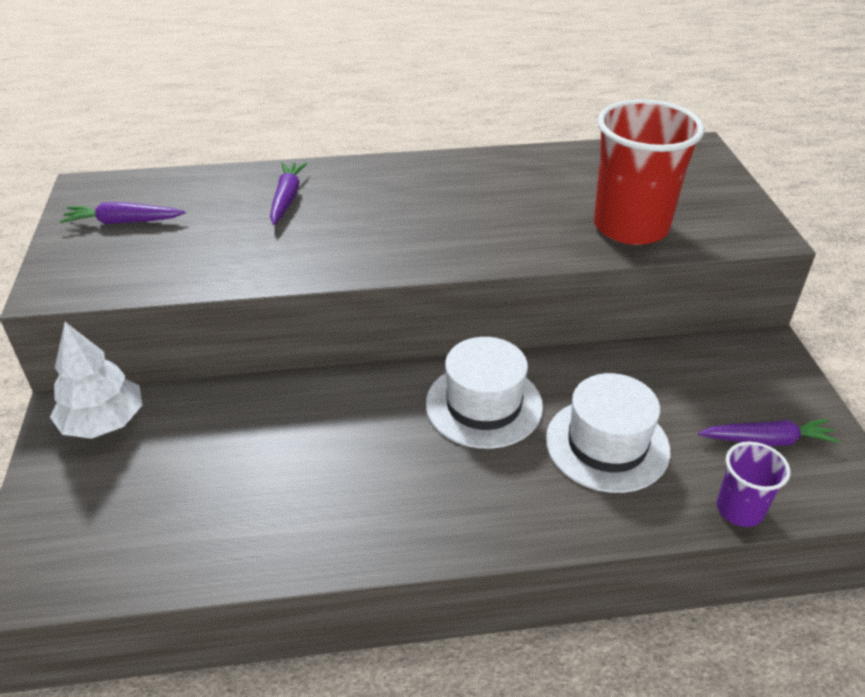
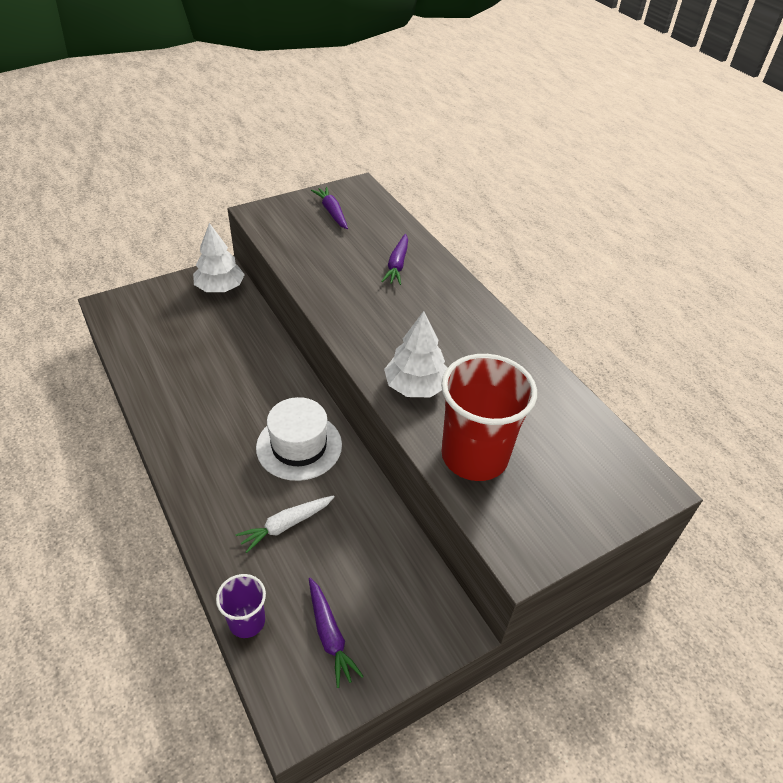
camera: 65 degrees right, 5 degrees up
(287, 198) = (397, 265): purple carrot -> purple carrot turned 120 degrees clockwise
(512, 237) = (415, 386): none -> white tree
(607, 444) = (286, 525): white hat -> white carrot

